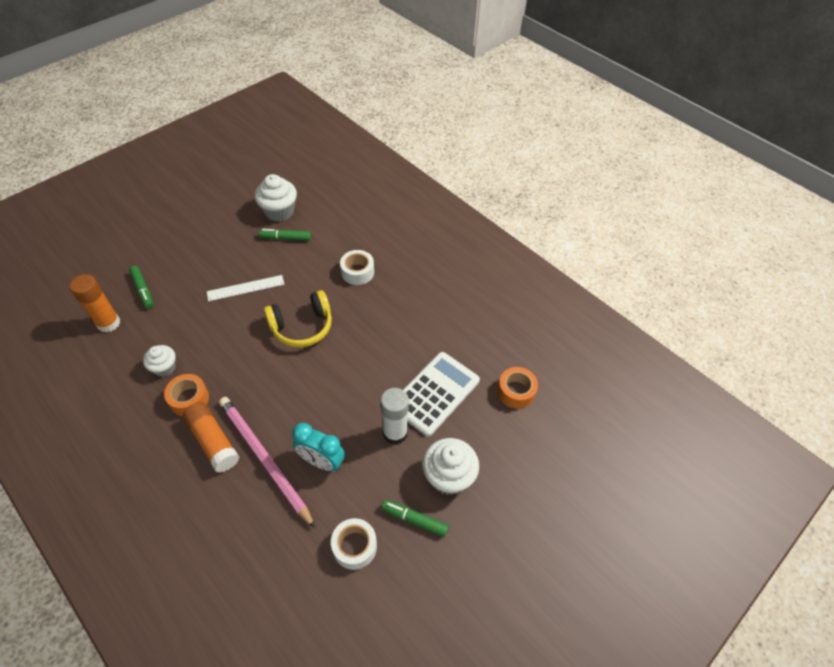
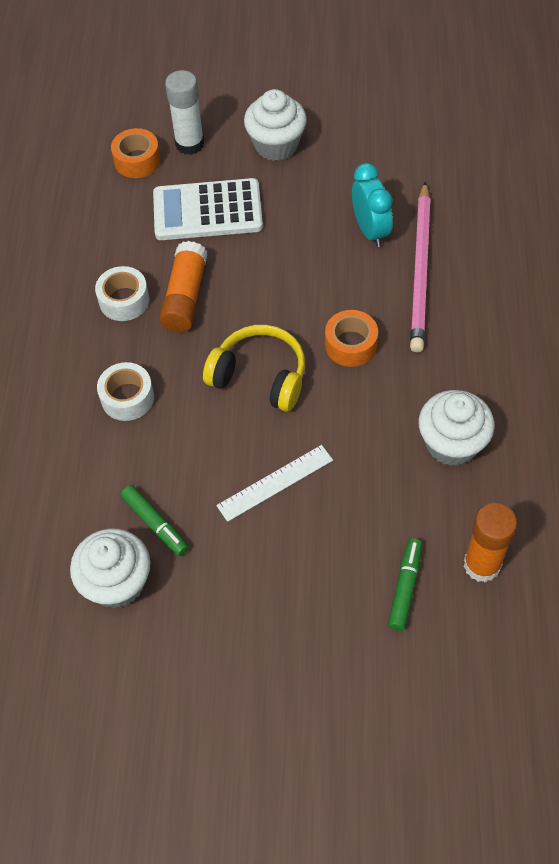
camera: 130 degrees left, 5 degrees up
(164, 367) = (452, 443): white cupcake -> white cupcake, size x1.61
(189, 399) = (450, 383): orange tape -> orange tape (351, 345)
(213, 441) = (456, 320): orange glue stick -> orange glue stick (185, 296)
(245, 288) = (275, 483): white ruler -> white ruler turned 60 degrees counterclockwise
(354, 546) = (403, 154): white tape -> white tape (124, 300)
(395, 433) = (282, 206): white glue stick -> white glue stick (189, 144)
(414, 519) = (337, 138): green marker -> none

